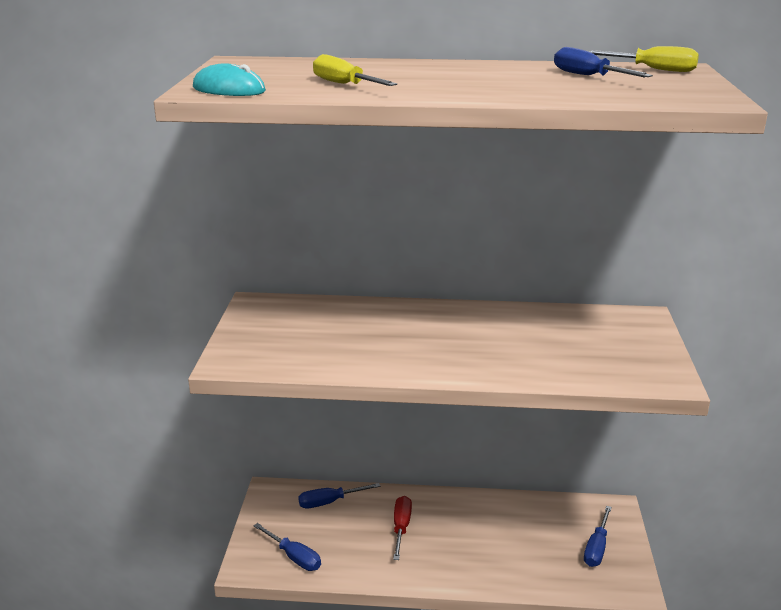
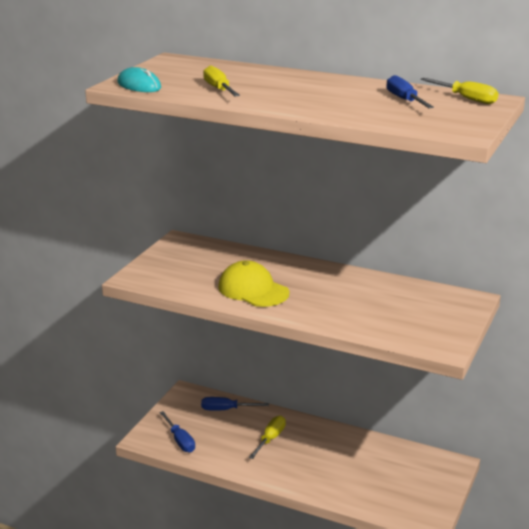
camera: 20 degrees right, 0 degrees up
(392, 350) = (253, 290): none -> yellow cap
(401, 527) = (270, 439): red screwdriver -> yellow screwdriver
(597, 548) = (417, 488): blue screwdriver -> none

